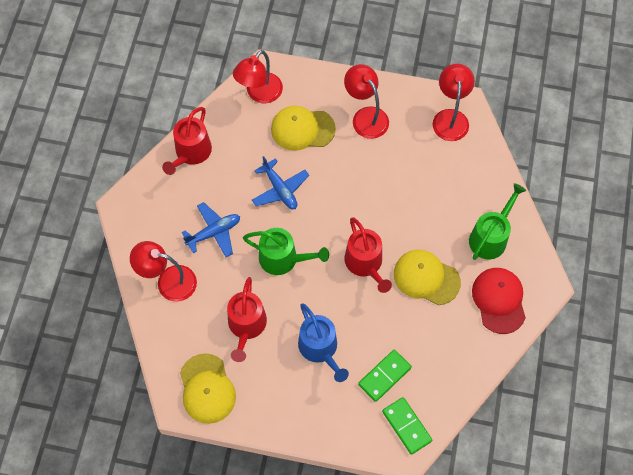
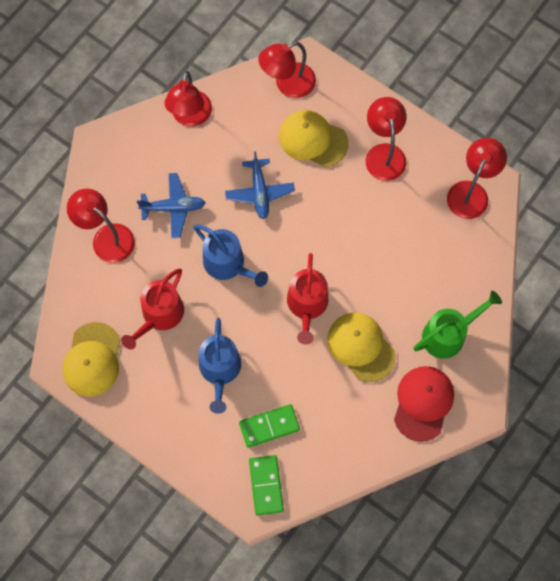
camera: 25 degrees right, 5 degrees up
(191, 153) = (190, 117): red watering can -> red lamp
(283, 259) = (228, 264): green watering can -> blue watering can

